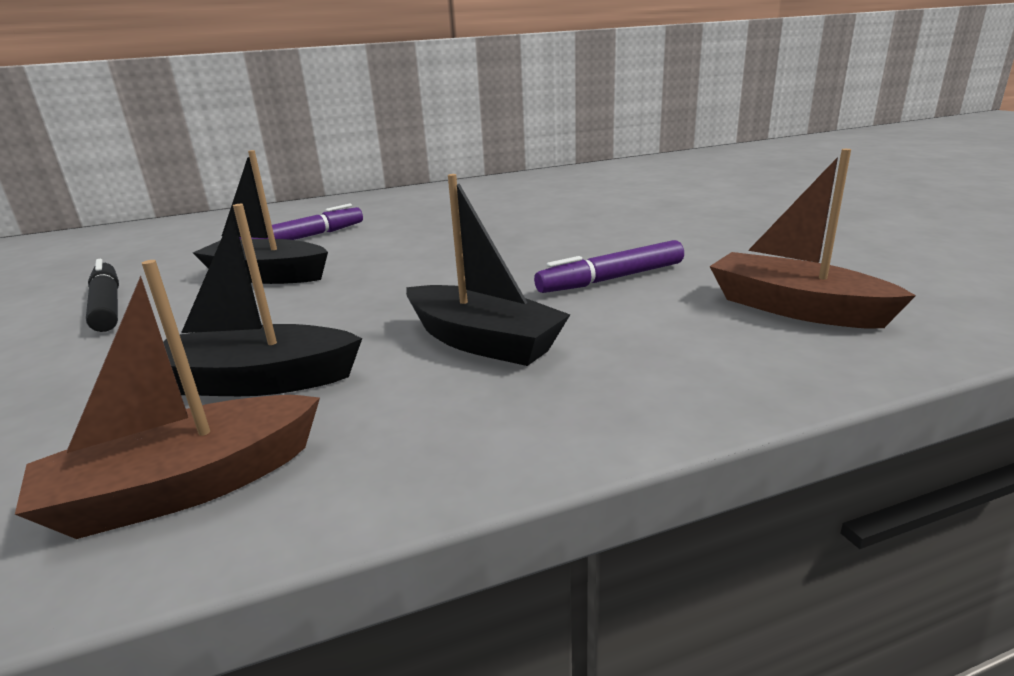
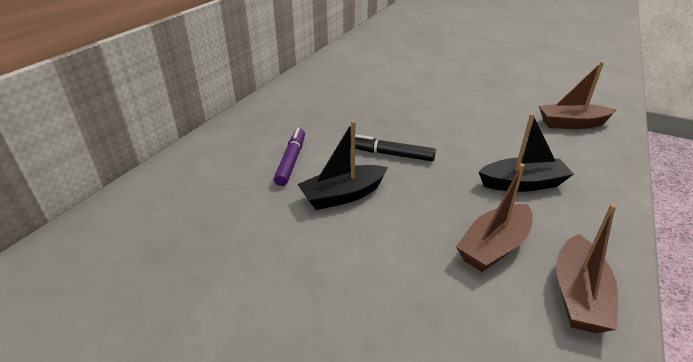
camera: 45 degrees left, 10 degrees up
(107, 306) = (301, 259): black marker -> black marker (390, 154)
(258, 381) = (494, 247): black boat -> brown boat
(611, 279) = (496, 132): purple marker -> none

